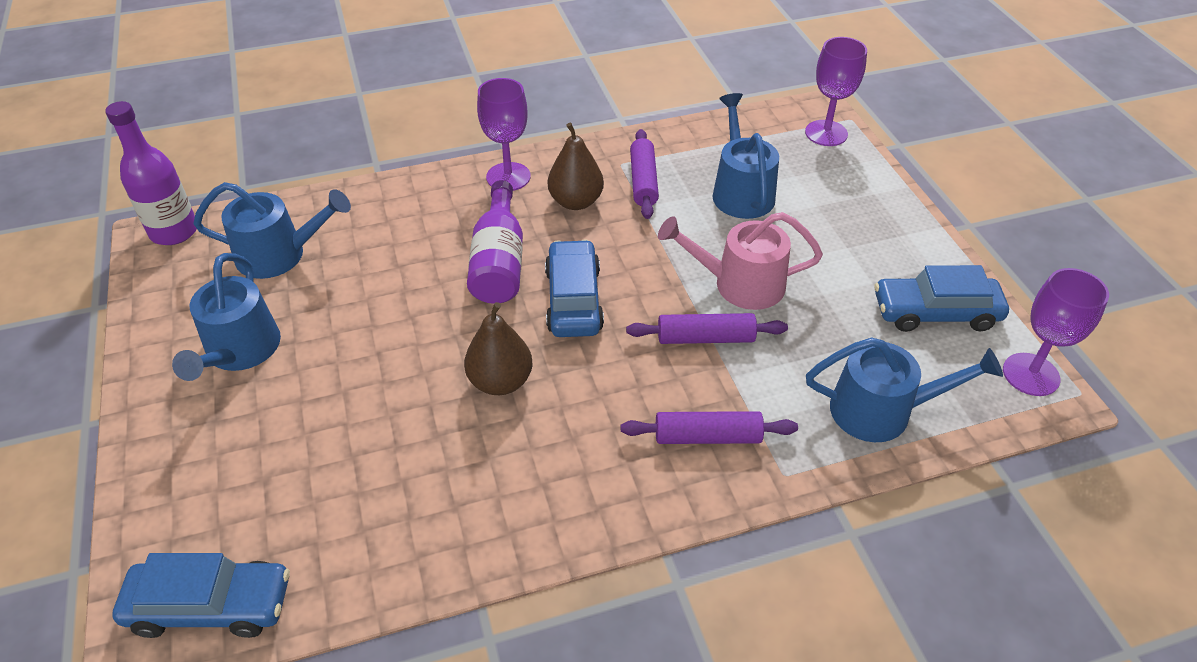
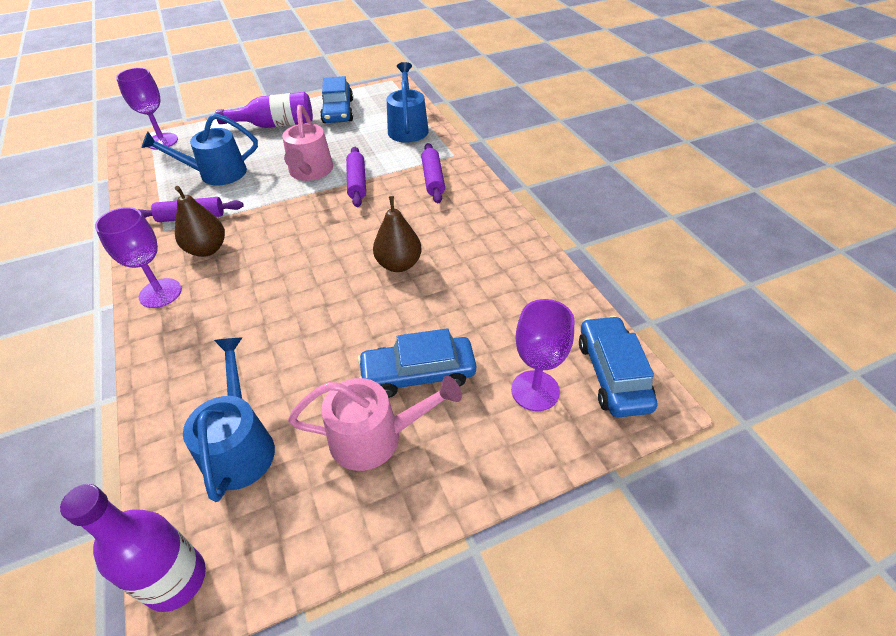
camera: 95 degrees left, 0 degrees up
(240, 351) = (374, 437): blue watering can -> pink watering can
(499, 261) = (273, 283): purple bottle -> purple bottle (275, 125)
(573, 300) = (319, 239): blue car -> blue car (418, 374)
(1031, 374) = (380, 90): purple goblet -> purple goblet (535, 390)

